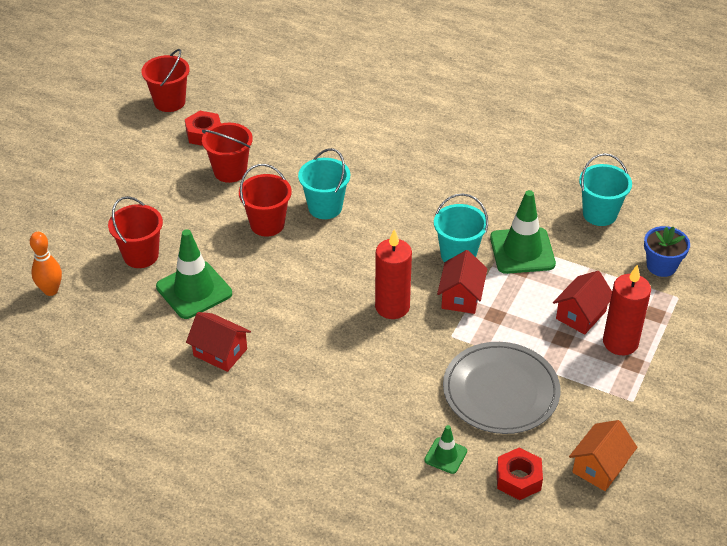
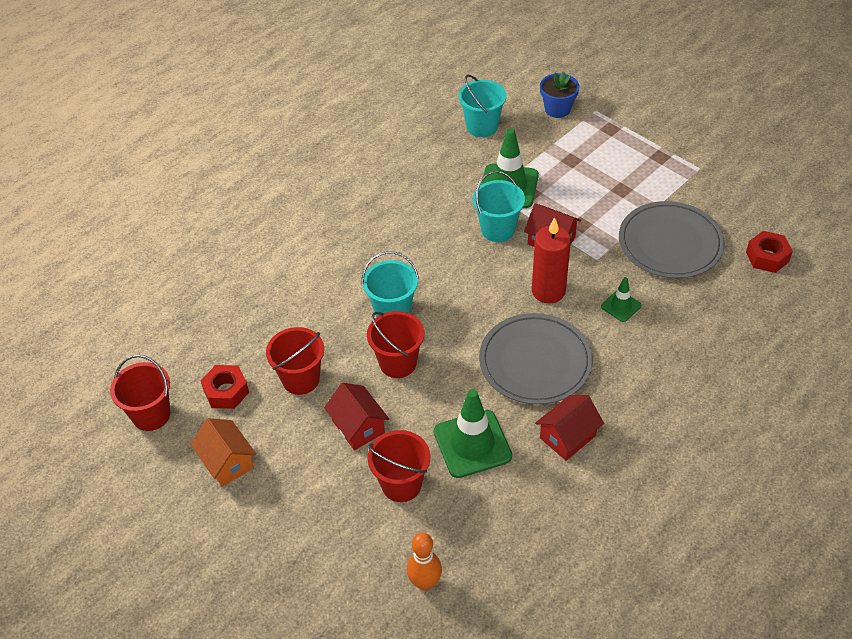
camera: 70 degrees left, 5 degrees up
(300, 314) = (535, 362): none -> grey plate
(445, 456) = (734, 296): green traffic cone -> green traffic cone (621, 306)
(581, 315) = (597, 171): red house -> red house (358, 427)
(599, 467) = (763, 206): orange house -> orange house (227, 462)
(620, 342) = (635, 157): red candle -> none

